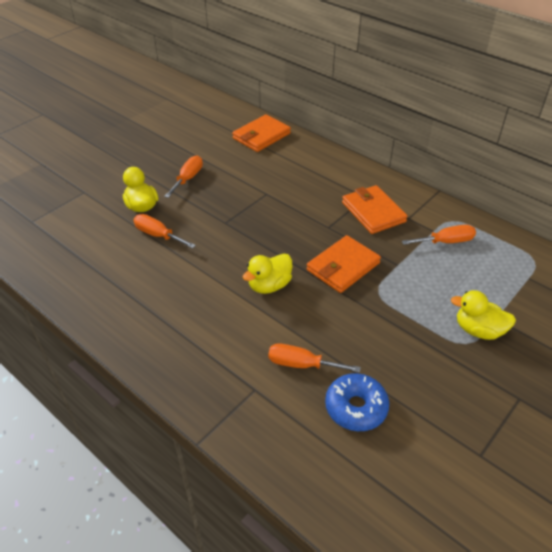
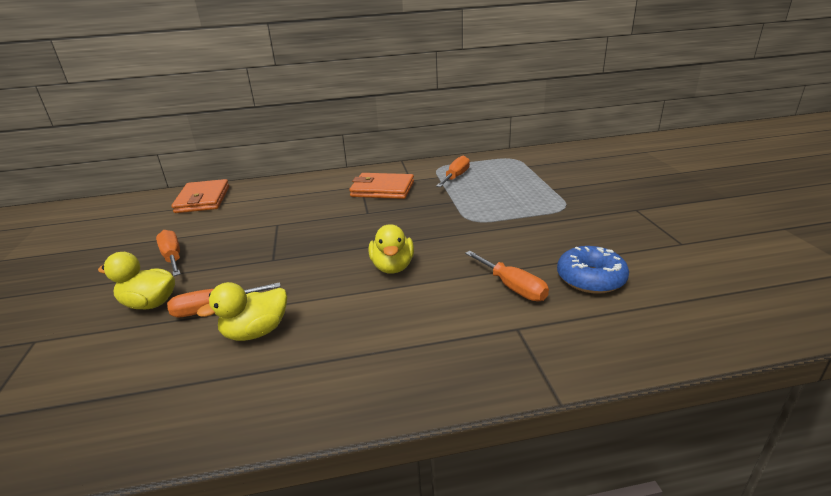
camera: 50 degrees left, 15 degrees down
(302, 364) = (513, 287): orange screwdriver -> orange screwdriver turned 90 degrees counterclockwise
(343, 267) = (422, 223): orange wallet -> none
(478, 330) = (557, 198): yellow duck -> yellow duck (256, 332)

